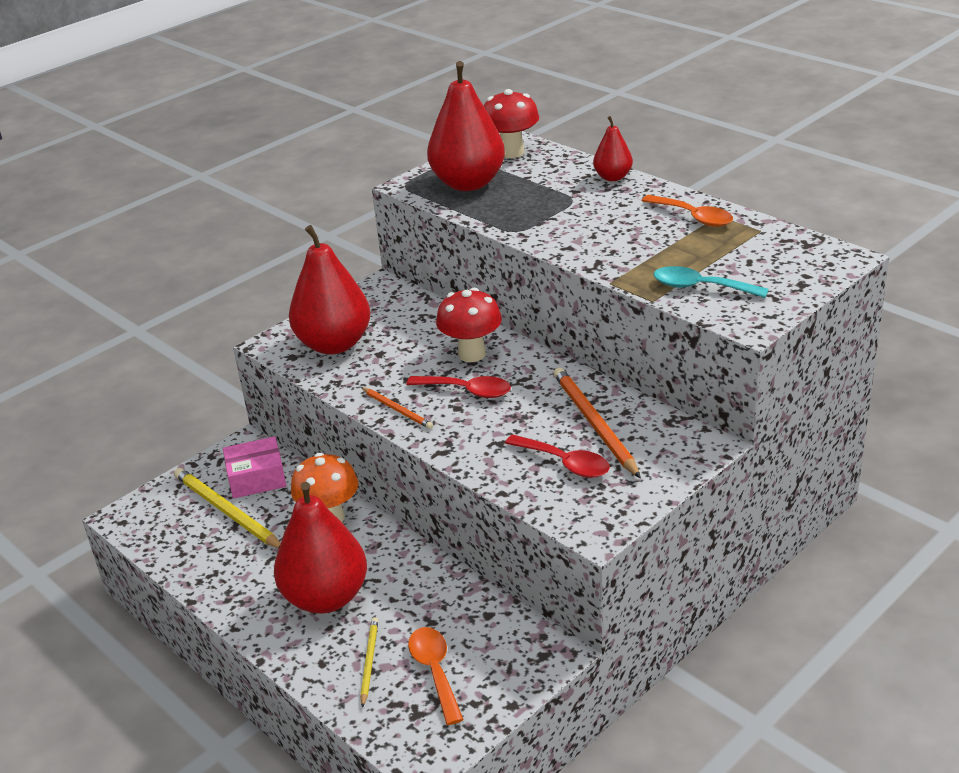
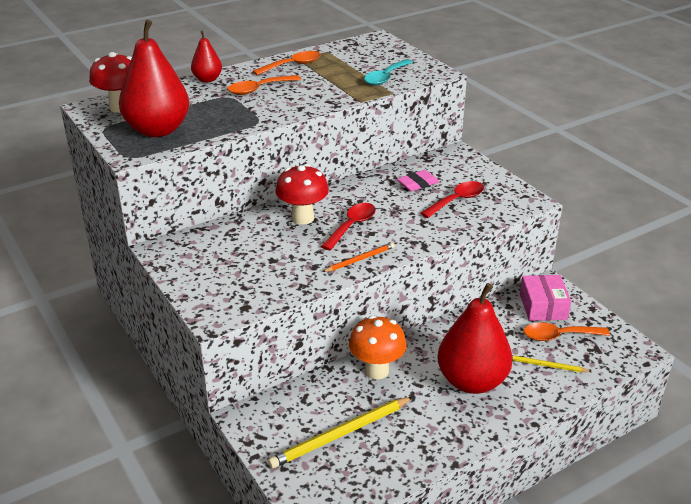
camera: 80 degrees left, 0 degrees up
(256, 478) = (300, 412): pink box -> pink box (543, 306)
(334, 344) = (241, 282): red pear -> none
(594, 424) = (418, 184): orange pencil -> pink eraser
(605, 212) = (259, 89): none -> orange spoon

